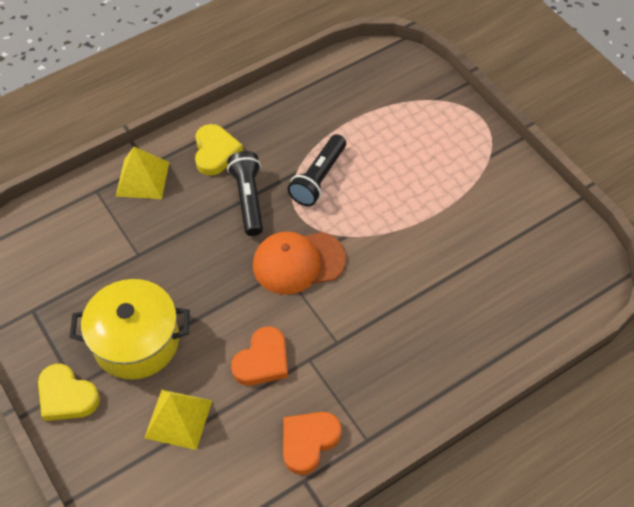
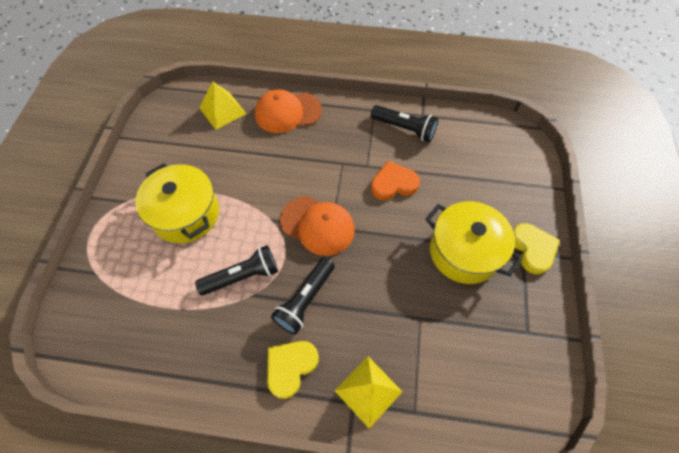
camera: 140 degrees left, 5 degrees up
(178, 419) = (468, 187): yellow pyramid -> yellow pyramid (222, 110)
(308, 442) = (404, 129): orange heart -> black flashlight
(425, 185) = (186, 214): none -> yellow pot
(459, 355) = (287, 112): none -> orange cap

